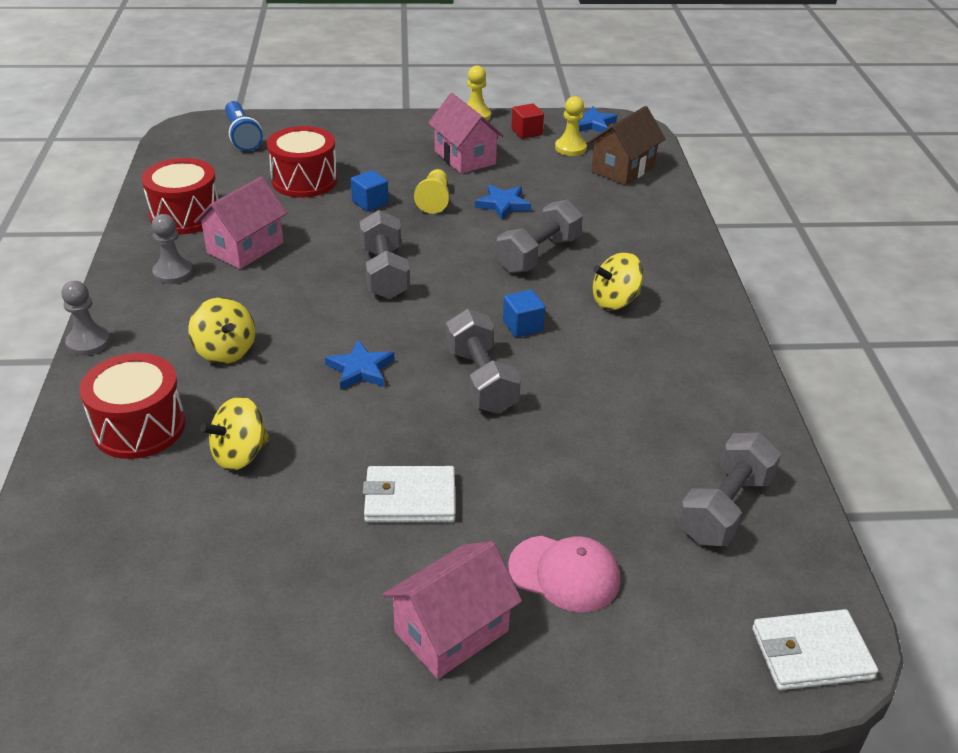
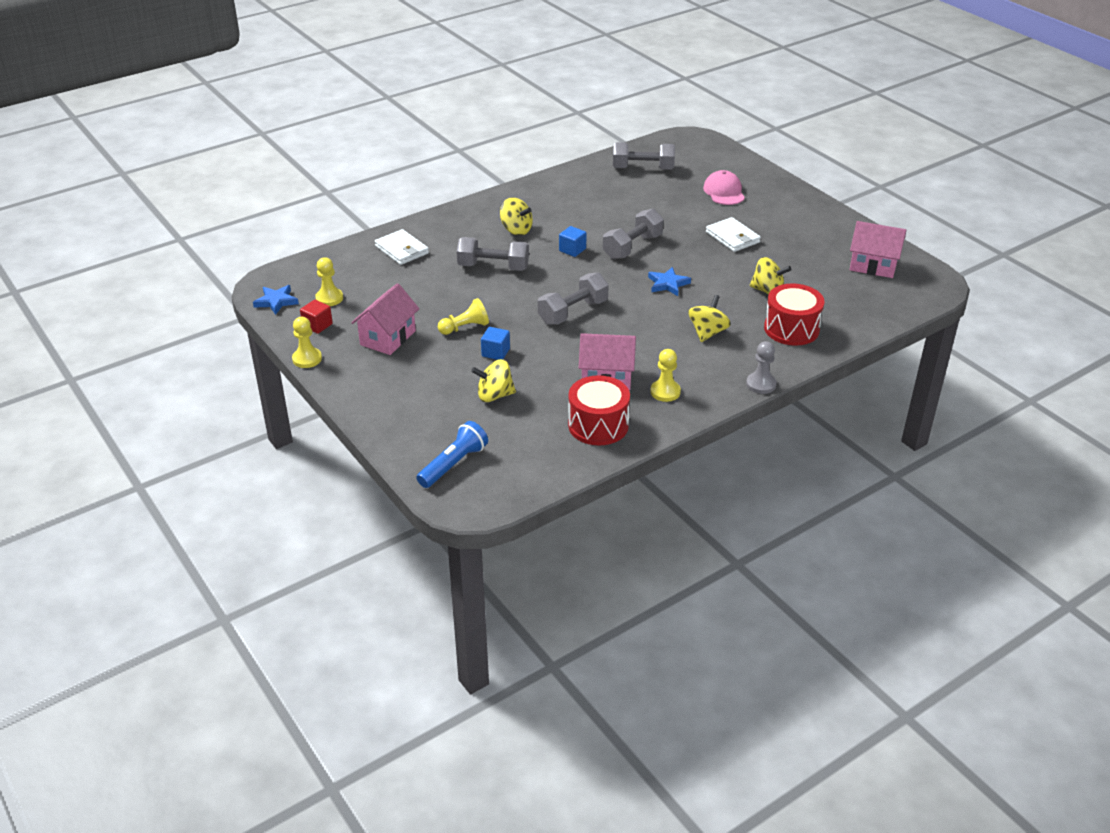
camera: 120 degrees left, 0 degrees up
(173, 273) = (665, 392): grey pawn -> yellow pawn
(304, 180) = (494, 395): red drum -> yellow spinning top
(451, 631) = (782, 205): pink house -> pink house (873, 265)
(503, 204) = (443, 299): blue star -> none
(623, 169) = (345, 269): brown house -> none
(811, 653) = (696, 140): white wallet -> white wallet (402, 250)

